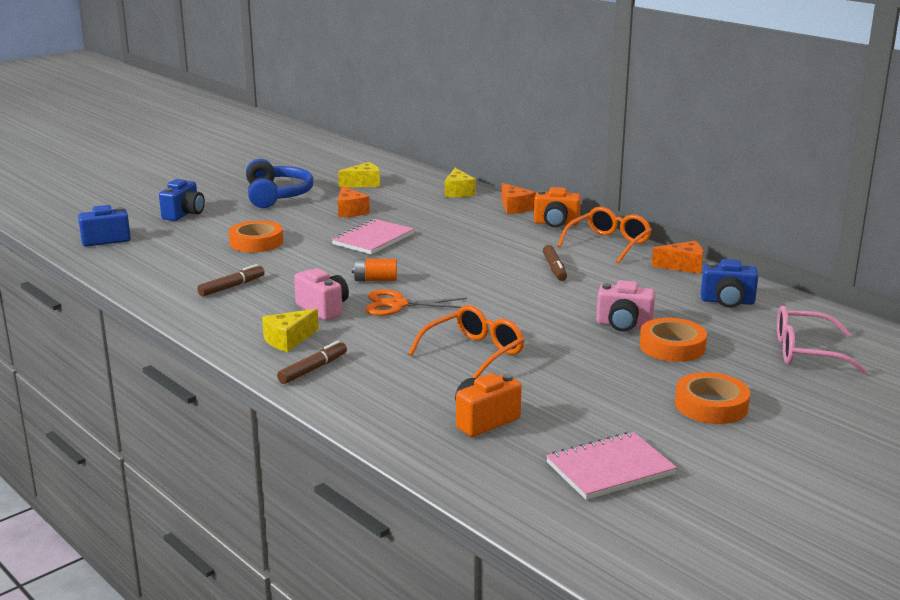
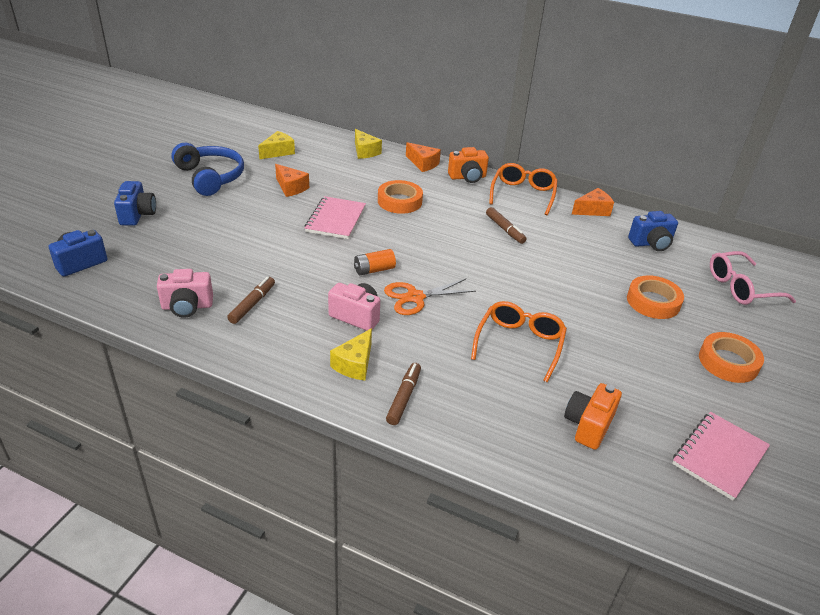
camera: 25 degrees left, 15 degrees up
(256, 242) = (234, 241): orange tape -> orange tape (399, 201)
(623, 325) = (602, 285): pink camera -> pink camera (187, 307)

